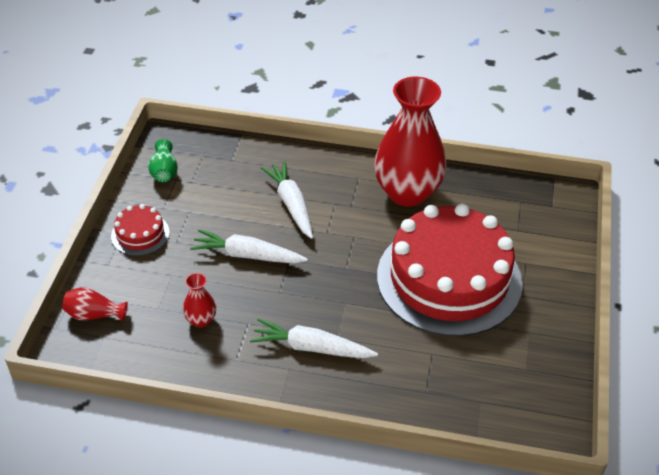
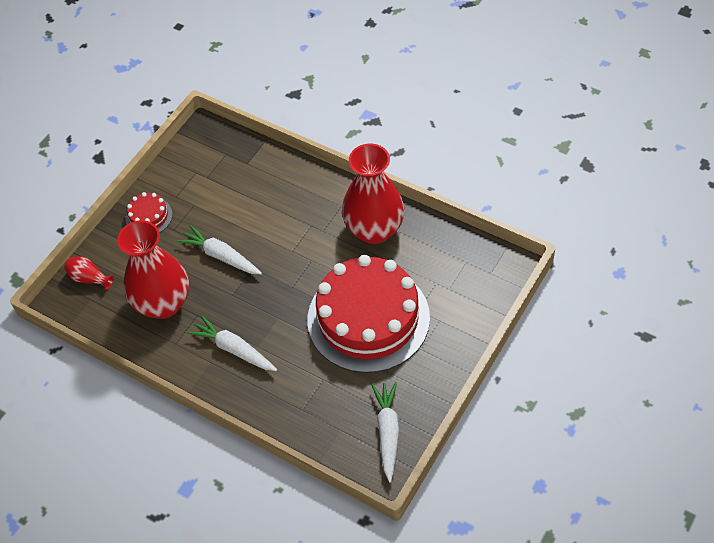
camera: 25 degrees right, 10 degrees up
(164, 172) = (189, 163): green vase -> none
(201, 320) = (163, 303): red vase -> red vase, size x2.40
(291, 204) = (275, 218): white carrot -> white carrot (388, 432)

